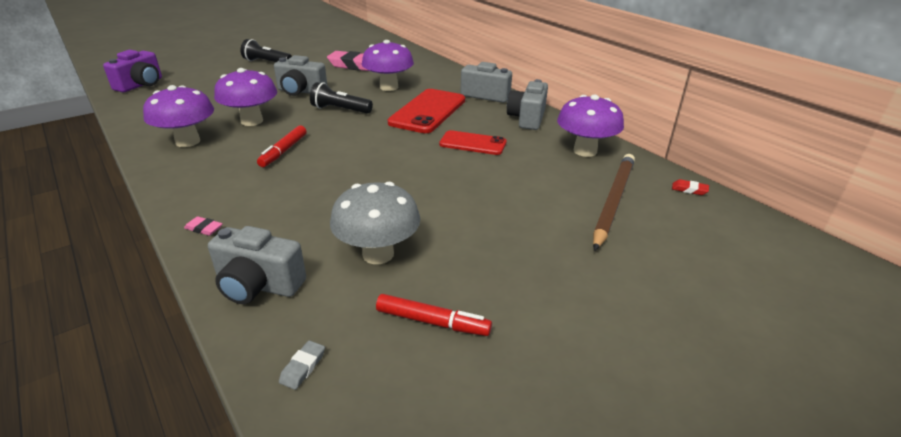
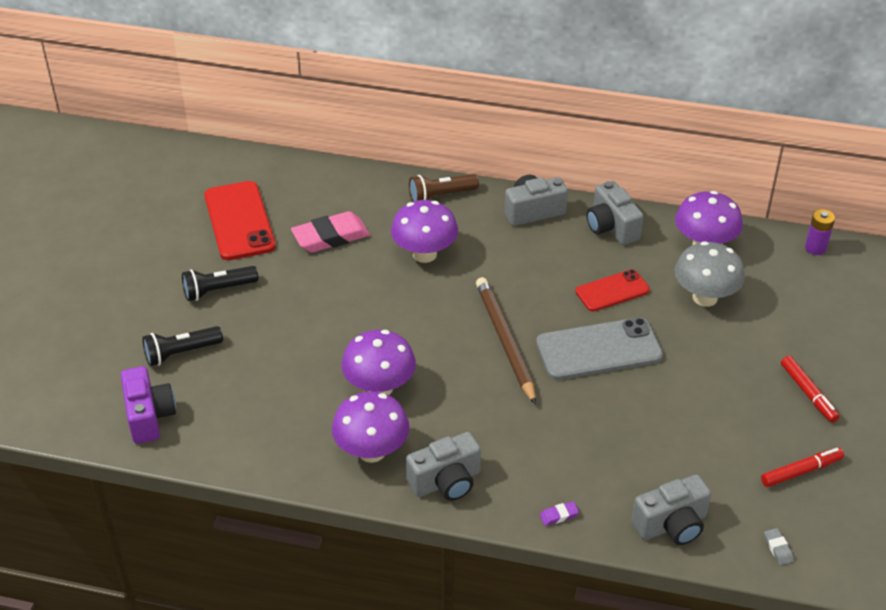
camera: 40 degrees left, 10 degrees up
(204, 228) = (559, 515): pink eraser -> purple eraser
(284, 151) = (477, 403): red marker -> red marker (808, 393)
(301, 91) = (347, 315): grey camera -> grey camera (446, 481)
(340, 110) = (434, 318): black flashlight -> black flashlight (181, 353)
(378, 254) = (704, 448): grey mushroom -> grey mushroom (705, 297)
(408, 164) = (598, 349): none -> grey phone
(428, 111) = (516, 270): red phone -> red phone (239, 221)
(443, 73) = (440, 196): none -> brown flashlight
(613, 201) = (782, 294): brown pencil -> brown pencil (504, 341)
(689, 190) = (815, 248): red eraser -> purple battery

